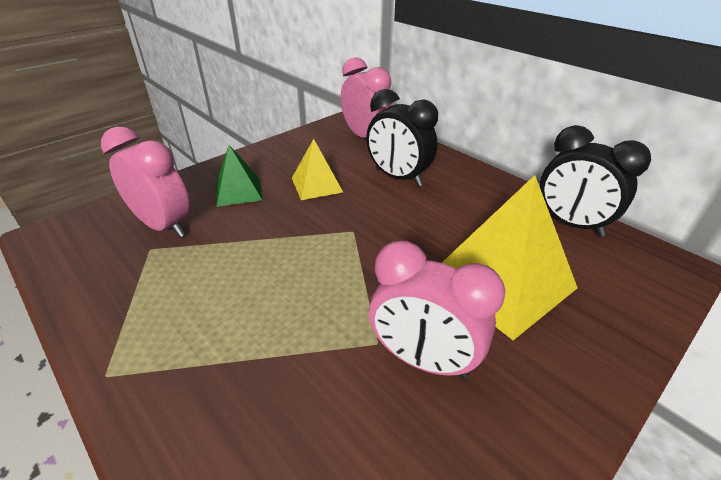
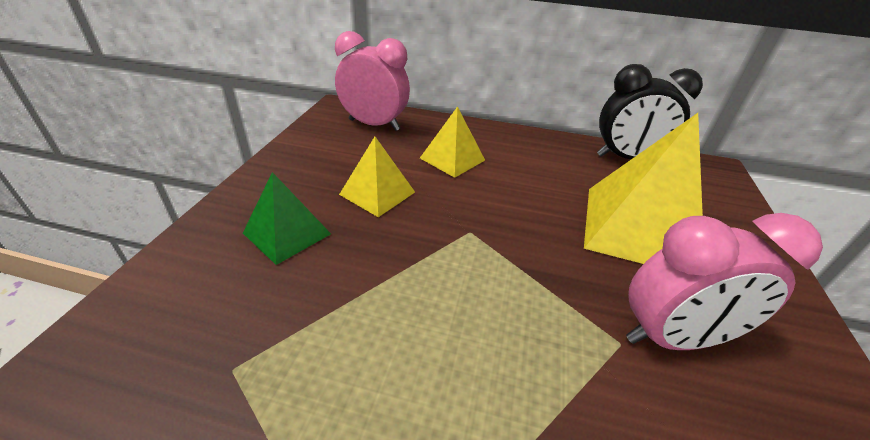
camera: 35 degrees left, 0 degrees up
(164, 226) = (221, 324): pink clock -> none
(398, 177) = (452, 159): black clock -> yellow pyramid

